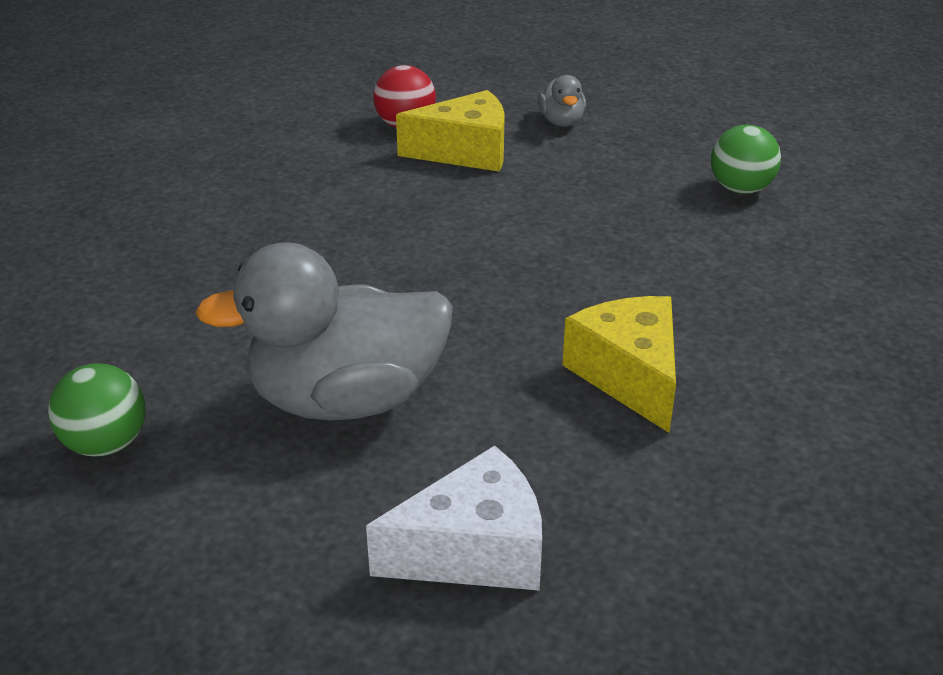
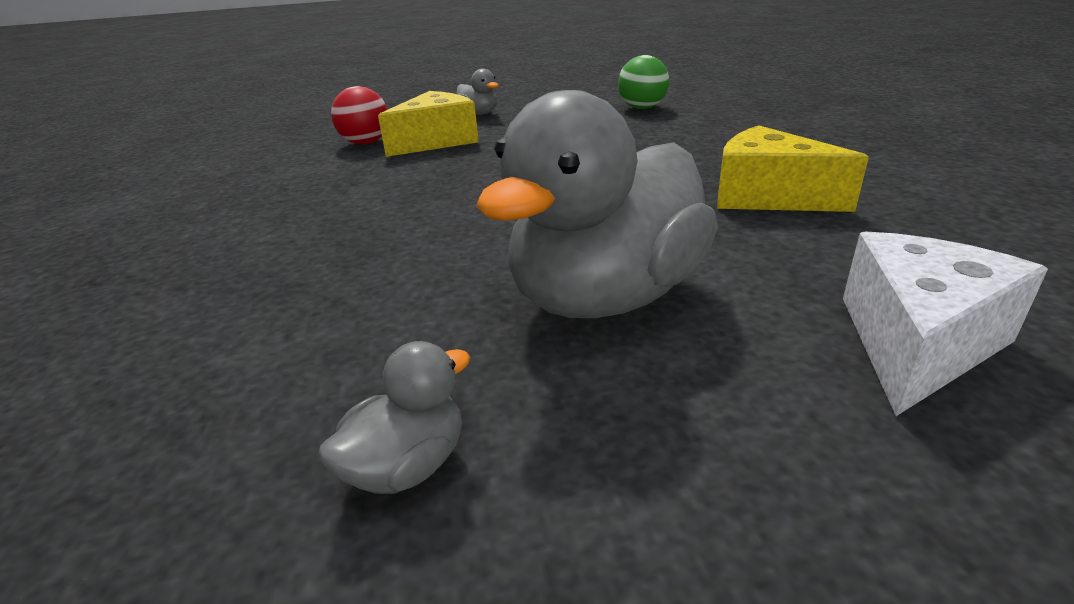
camera: 35 degrees left, 5 degrees down
(106, 444) = (407, 466): green ball -> grey duck

